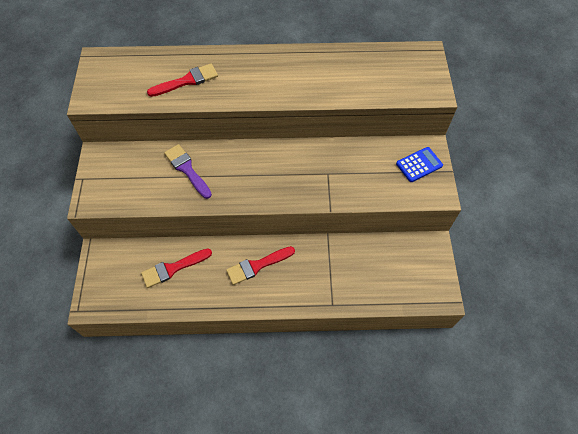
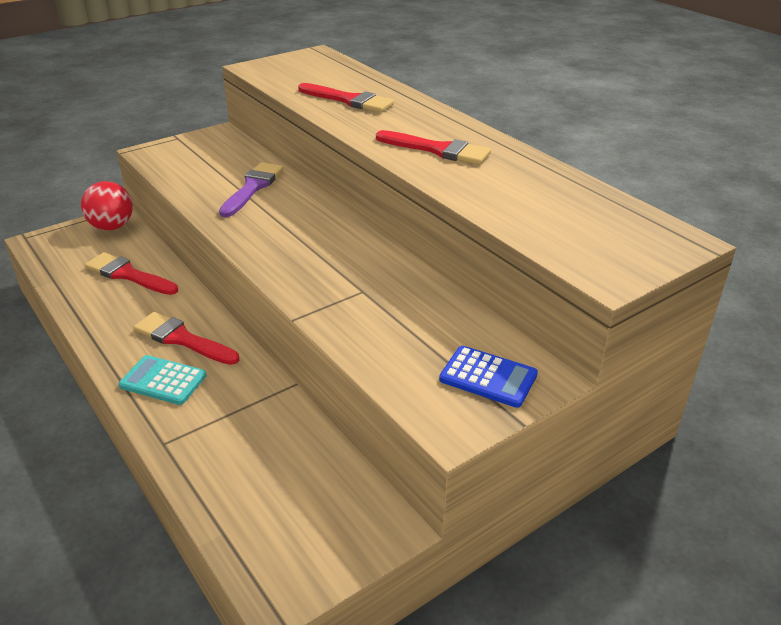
camera: 55 degrees right, 25 degrees down
(108, 257) = (112, 227): none -> red ball
(282, 79) = (438, 150): none -> red brush
(286, 287) = (163, 381): none -> turquoise calculator

